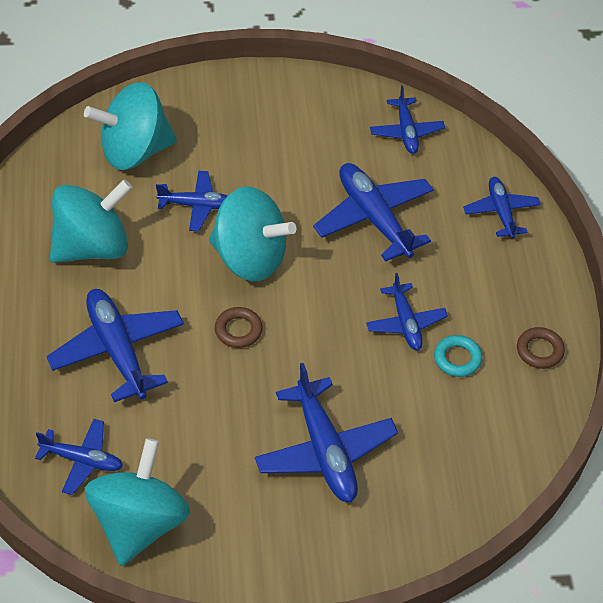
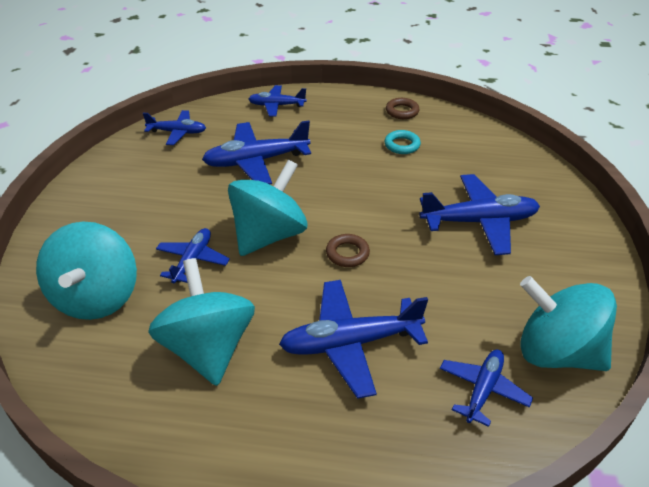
camera: 75 degrees left, 10 degrees down
(405, 323) = (364, 162): blue plane -> none

